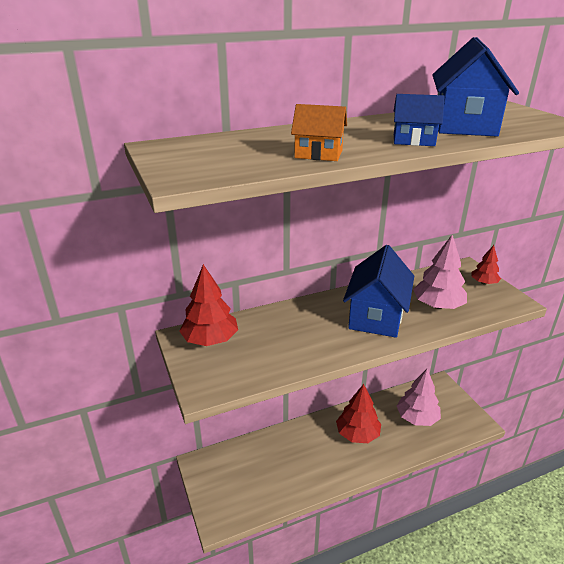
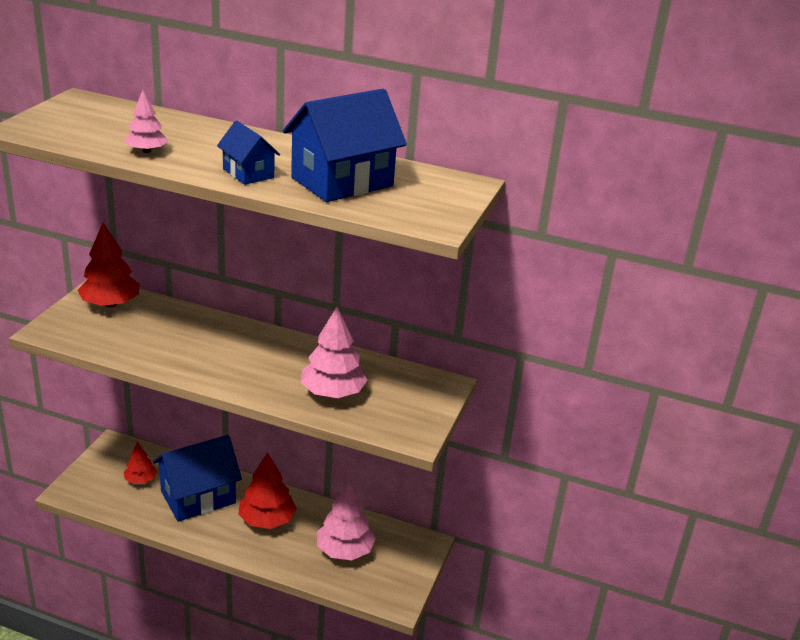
camera: 40 degrees right, 0 degrees up
(318, 154) = (146, 151): orange house -> pink tree
(376, 316) = (261, 366): blue house -> blue house (198, 497)
(484, 283) = (426, 405): red tree -> red tree (140, 480)

